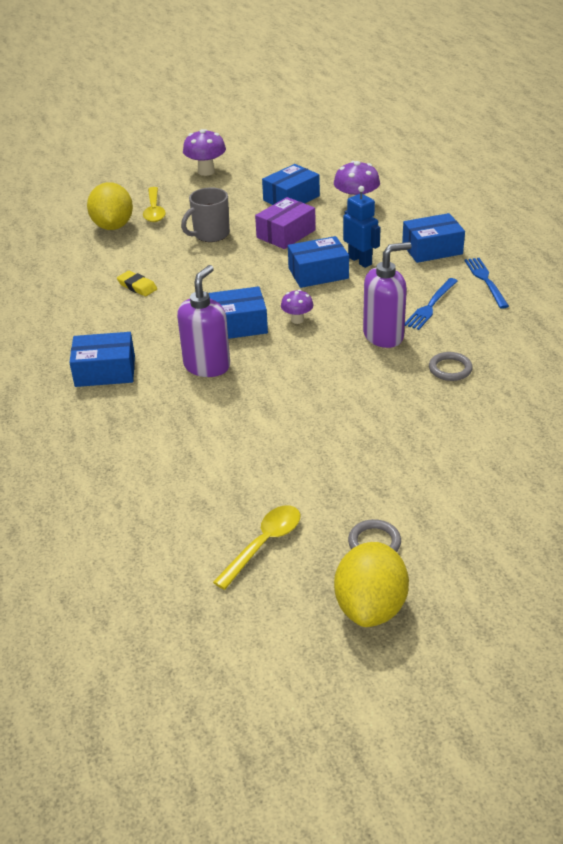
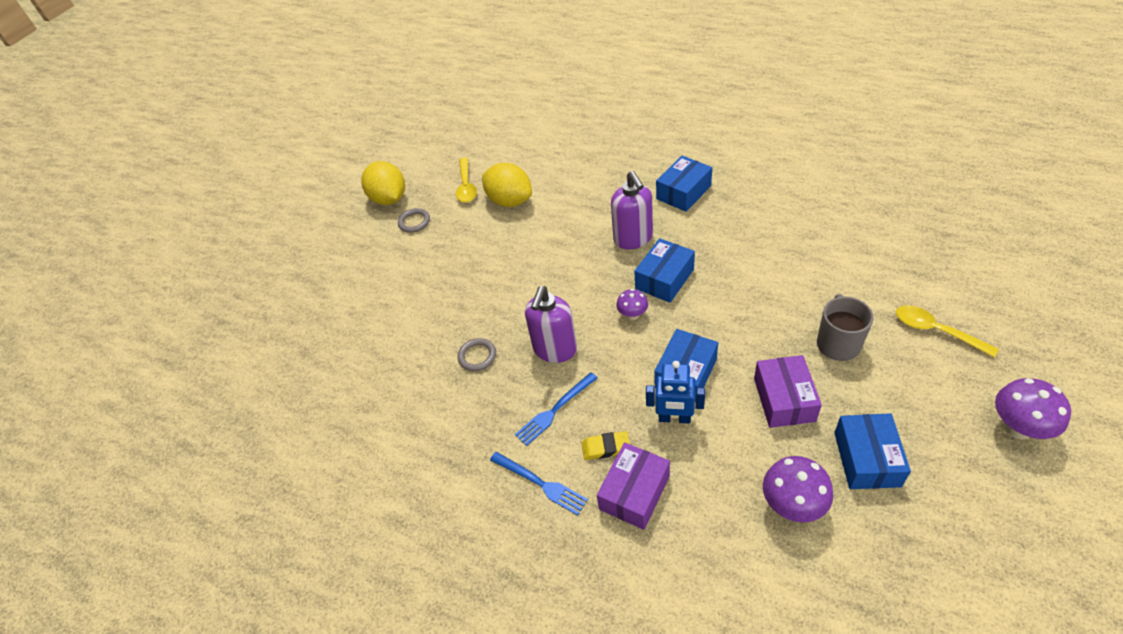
camera: 140 degrees right, 10 degrees up
(113, 226) = (923, 286): yellow lemon -> yellow lemon (510, 201)
(137, 286) = (784, 253): yellow eraser -> yellow eraser (606, 447)
(430, 305) = (555, 410): blue fork -> blue fork turned 120 degrees counterclockwise
(432, 249) = (634, 492): blue box -> purple box

